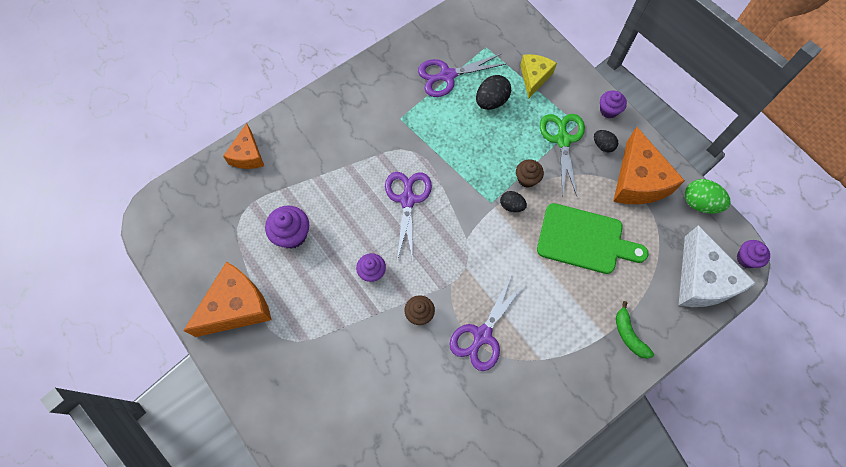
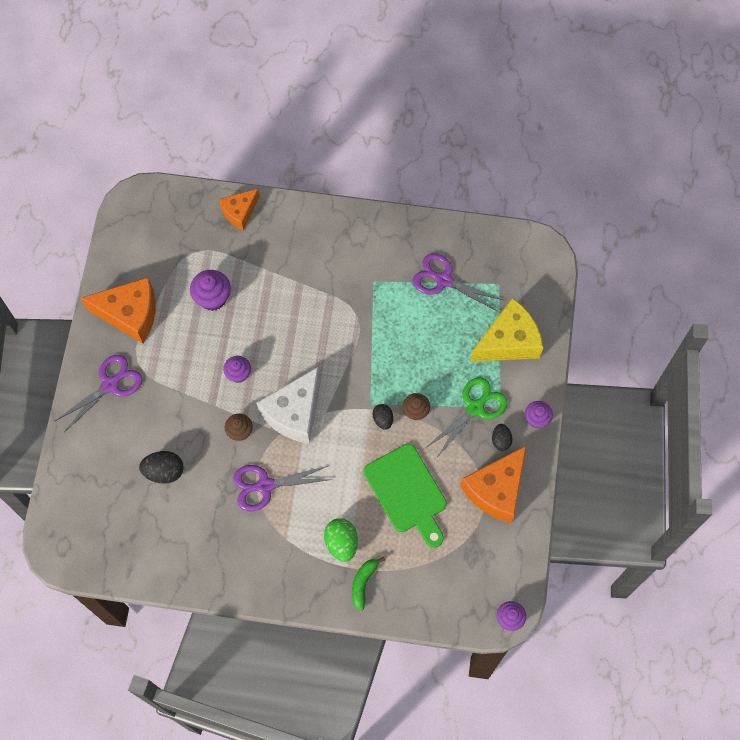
camera: 45 degrees right, 0 degrees up
(407, 200) = (315, 346): purple scissors -> purple scissors (110, 385)
(491, 101) = (455, 330): black egg -> black egg (164, 471)
(534, 77) = (508, 341): yellow cheese -> yellow cheese, size x1.65
(699, 203) = (523, 549): green egg -> green egg (341, 543)
(701, 280) = (458, 600): white cheese -> white cheese (294, 413)

